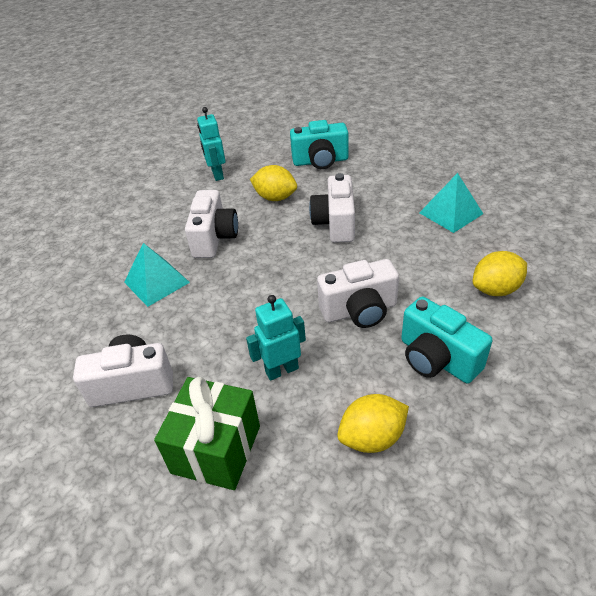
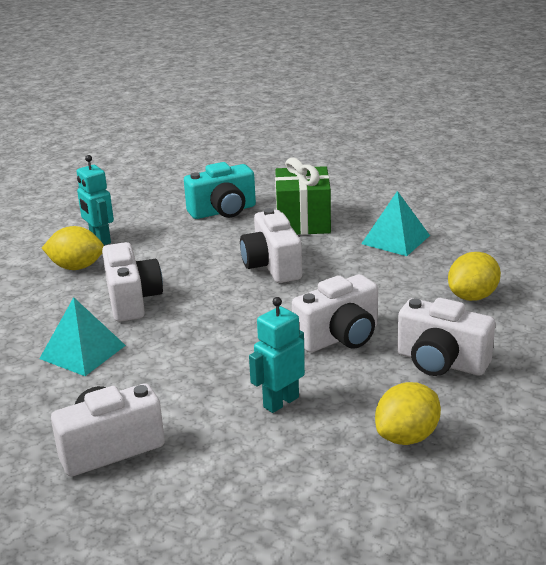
camera: 20 degrees left, 15 degrees down
(216, 449) = (244, 481): green gift -> green gift (303, 222)
(275, 198) = (187, 252): yellow lemon -> yellow lemon (76, 267)
(437, 359) = (441, 362): turquoise camera -> white camera

